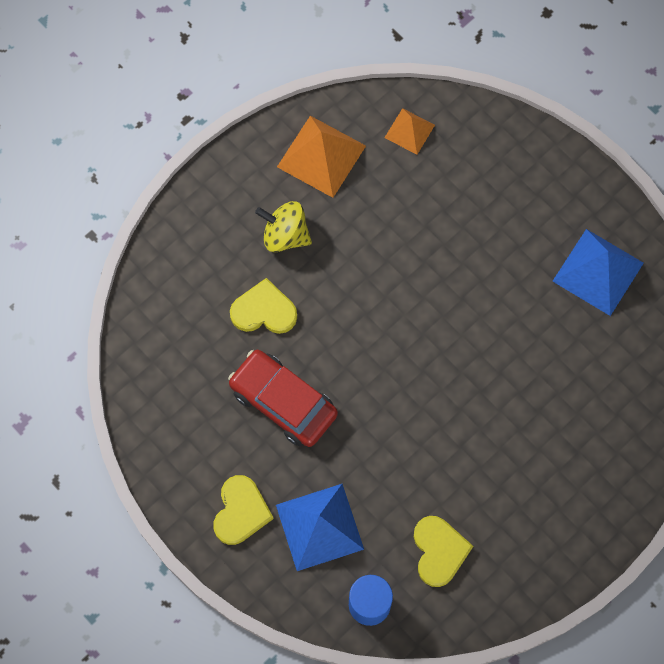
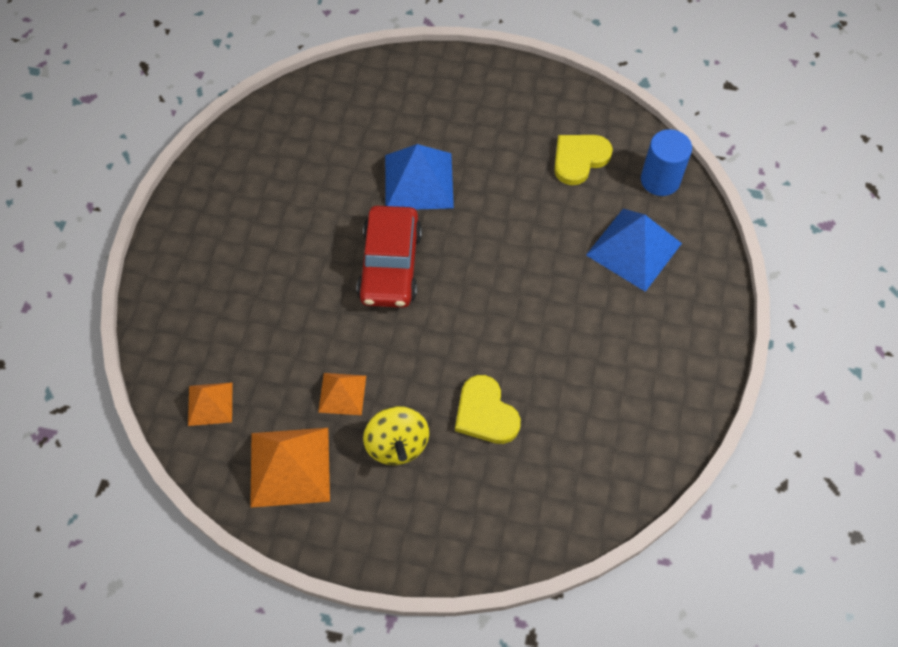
camera: 125 degrees left, 10 degrees down
(241, 511) = (674, 313): yellow heart -> none
(283, 402) = (556, 342): red car -> red car (390, 265)
(353, 223) = (342, 393): none -> orange pyramid
(598, 271) = (256, 180): blue pyramid -> blue pyramid (418, 181)

